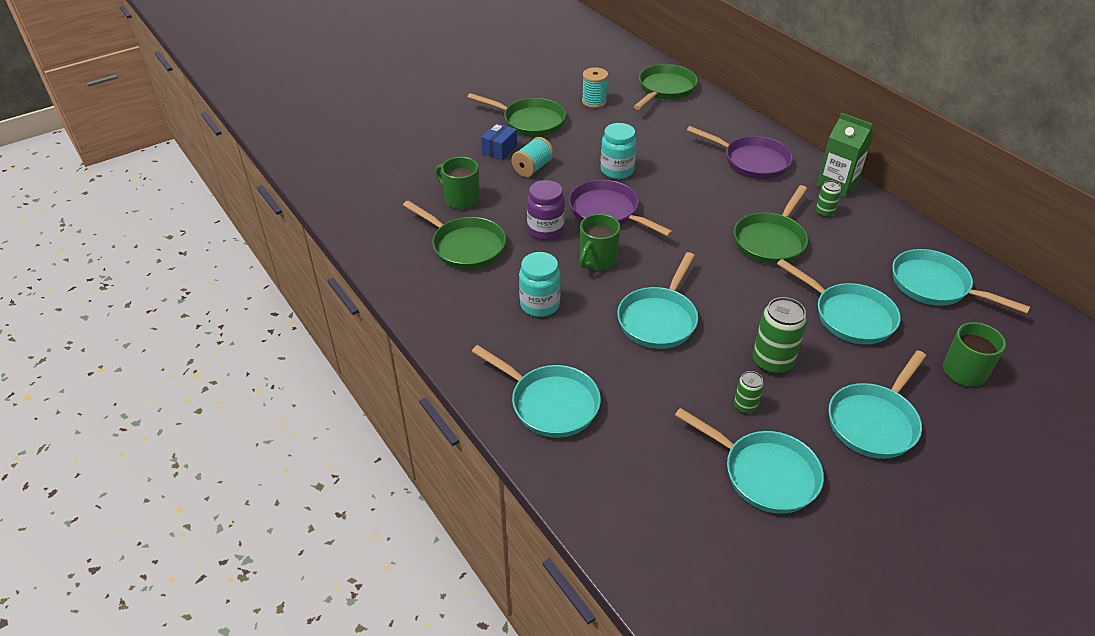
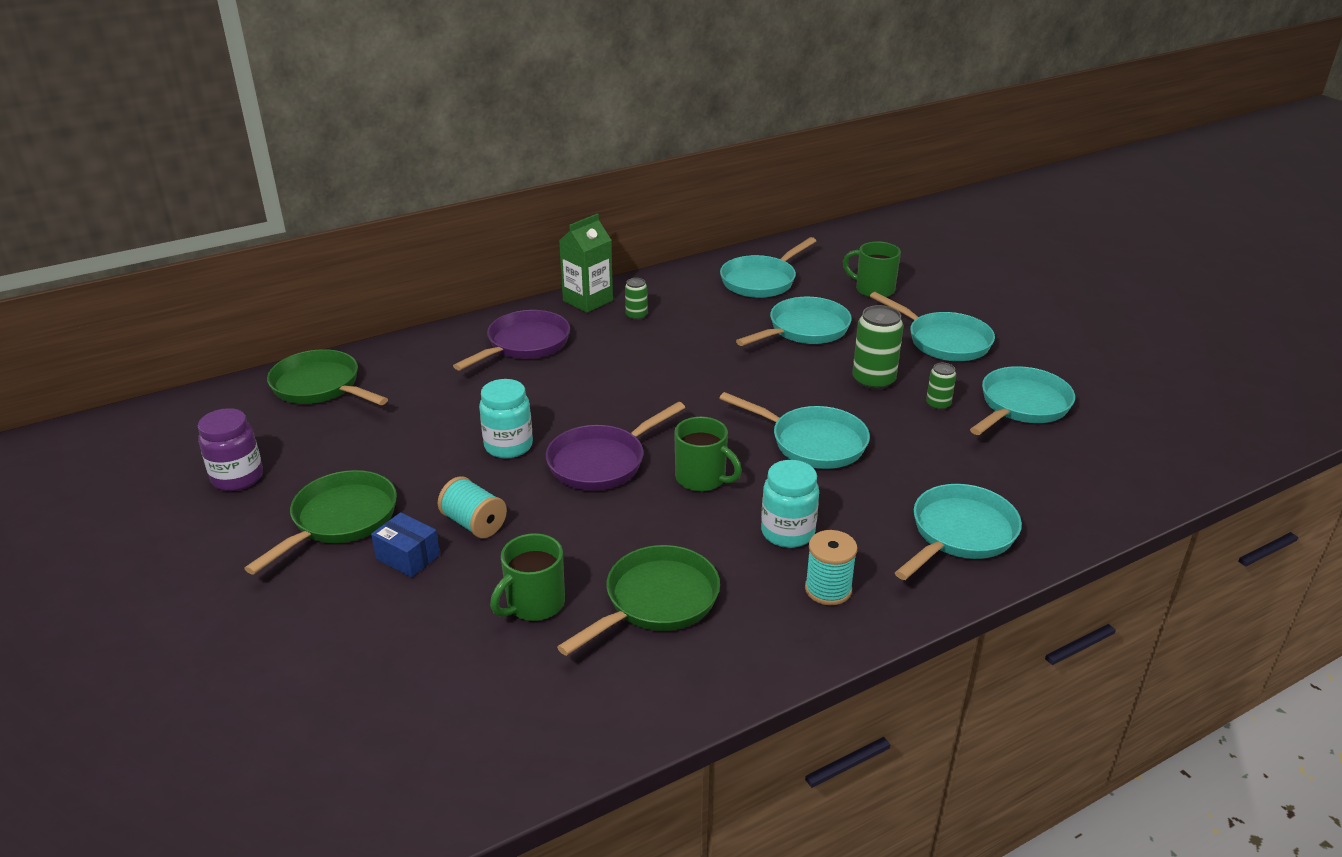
camera: 85 degrees left, 10 degrees down
(545, 230) = (631, 519): purple jar -> purple jar (237, 478)
(594, 101) = (316, 451): turquoise spool -> turquoise spool (828, 589)
(771, 241) = (681, 354): green pan -> none

